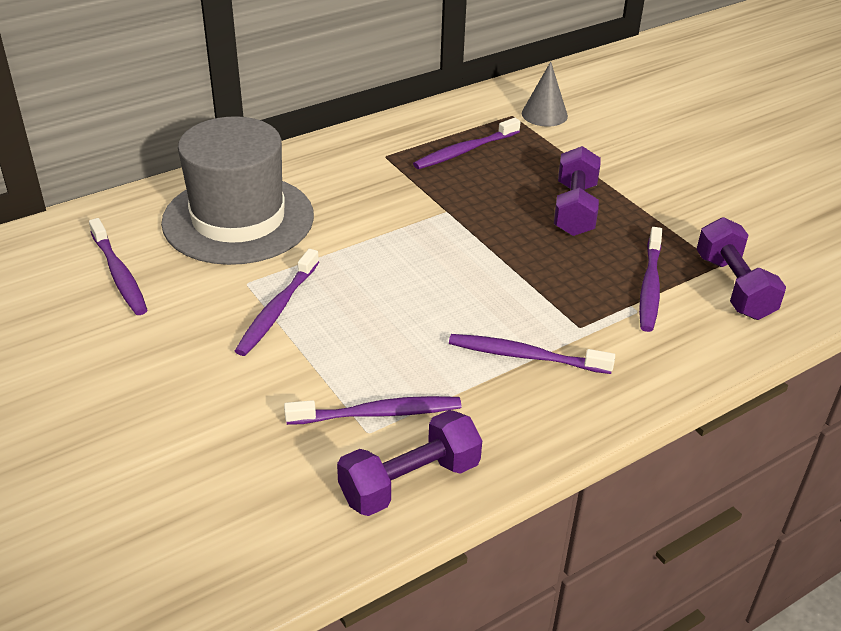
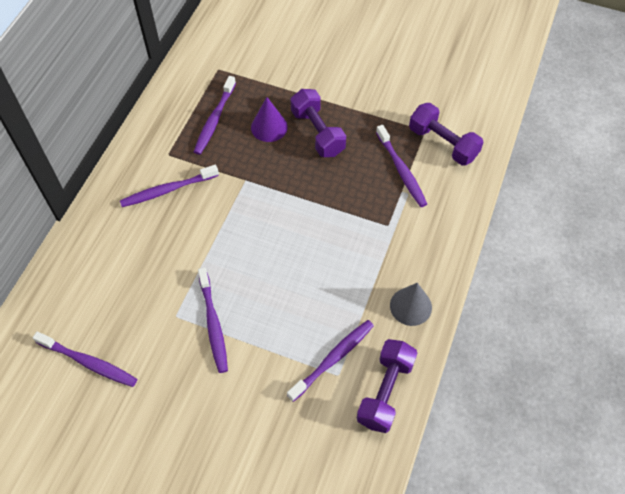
camera: 35 degrees left, 20 degrees up
(238, 219) = (122, 268): grey hat -> none
(521, 181) = (269, 127): none -> purple cone
(526, 356) = (376, 265): purple toothbrush -> purple toothbrush (168, 190)
(544, 114) = (237, 57): grey cone -> grey cone (410, 306)

